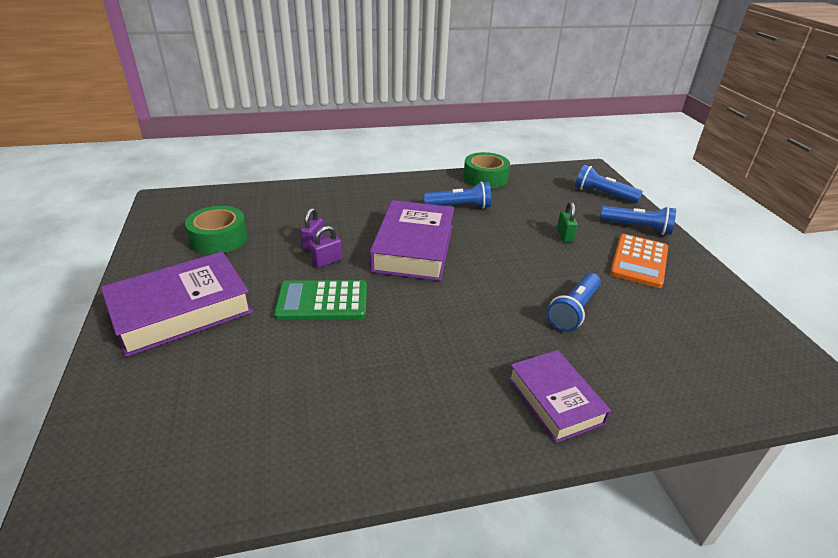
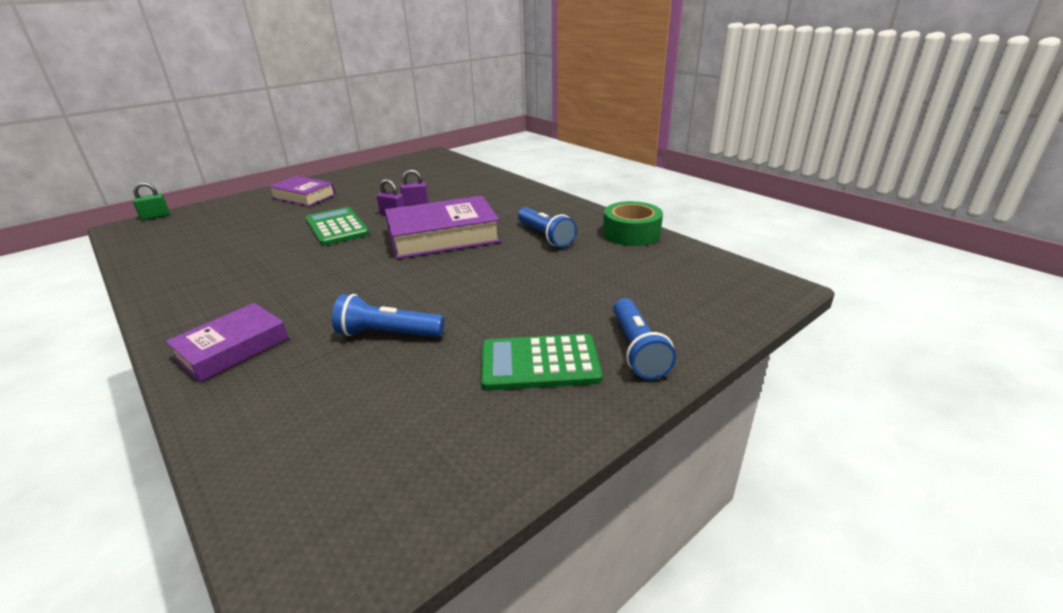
camera: 65 degrees right, 5 degrees down
(181, 311) = (304, 196): purple book -> purple book, size x0.62
(219, 238) = (396, 179): green tape -> none
(564, 235) = (550, 301): green padlock -> green padlock (155, 216)
(603, 194) = (705, 308): blue flashlight -> none
(639, 261) = (539, 363): orange calculator -> green calculator

